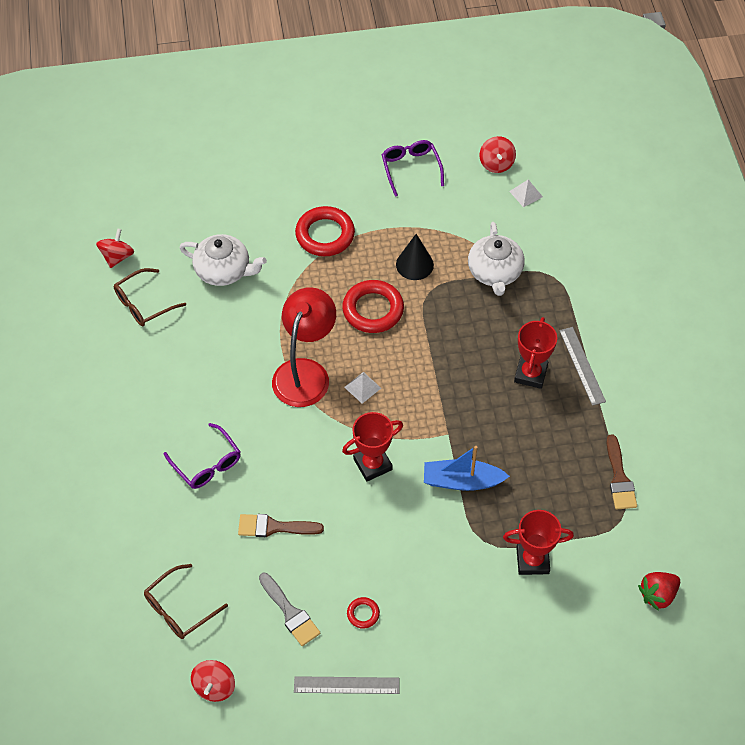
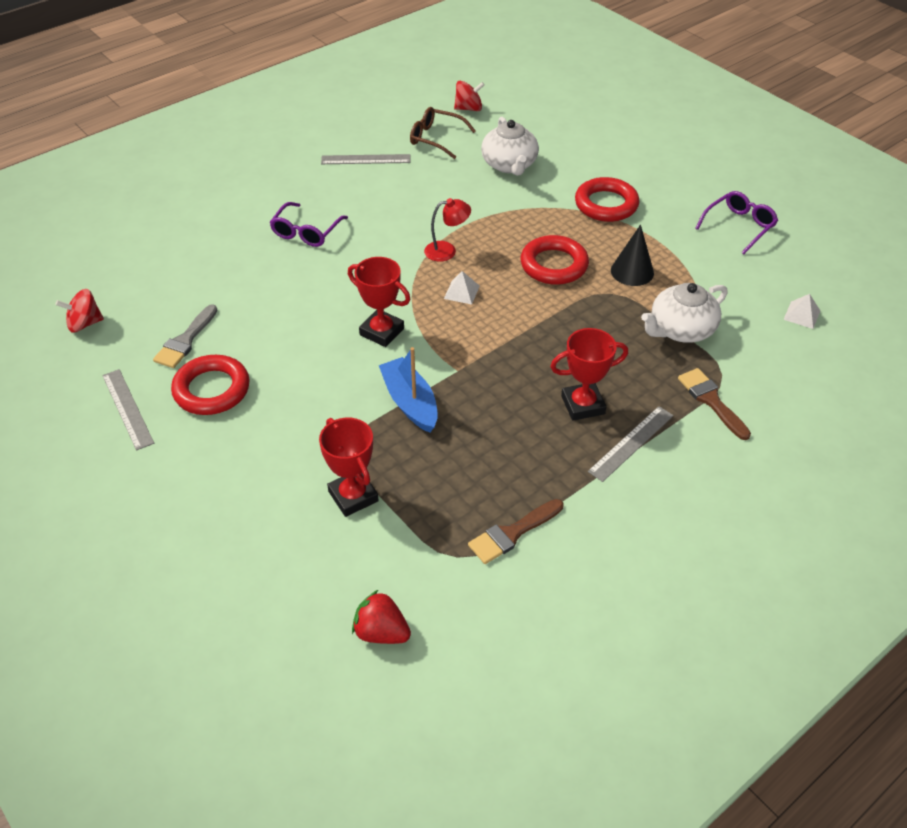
camera: 60 degrees right, 10 degrees down
(134, 372) = (366, 159): none -> grey ruler
(179, 609) = (151, 273): brown glasses -> none
(274, 527) = (269, 296): brown brush -> brown brush (711, 401)
(305, 372) = (447, 251): red lamp -> red lamp, size x0.52
(363, 614) = (212, 390): red ring -> red ring, size x2.13
(496, 164) = (813, 279): red spinning top -> none

